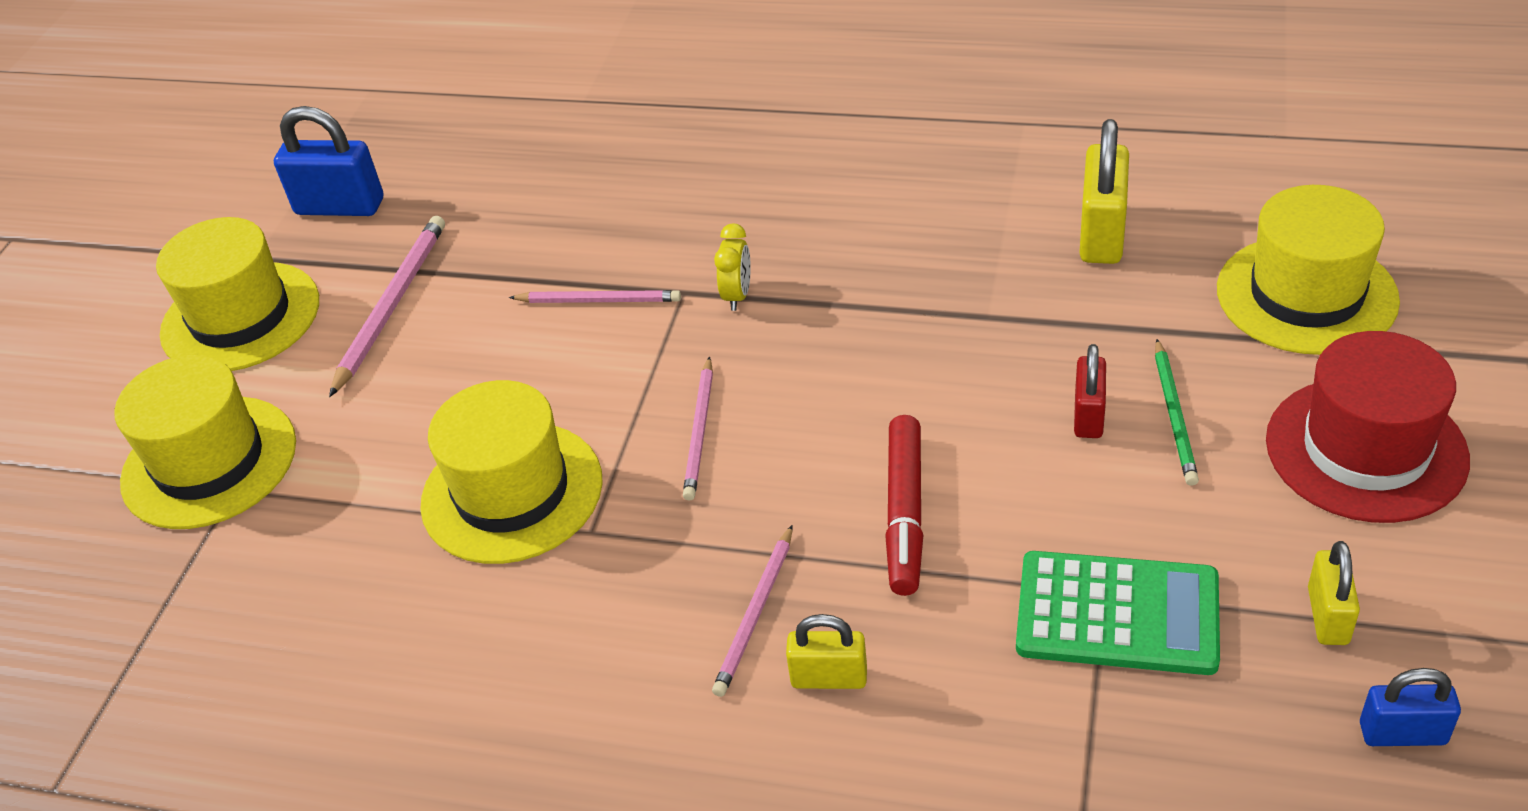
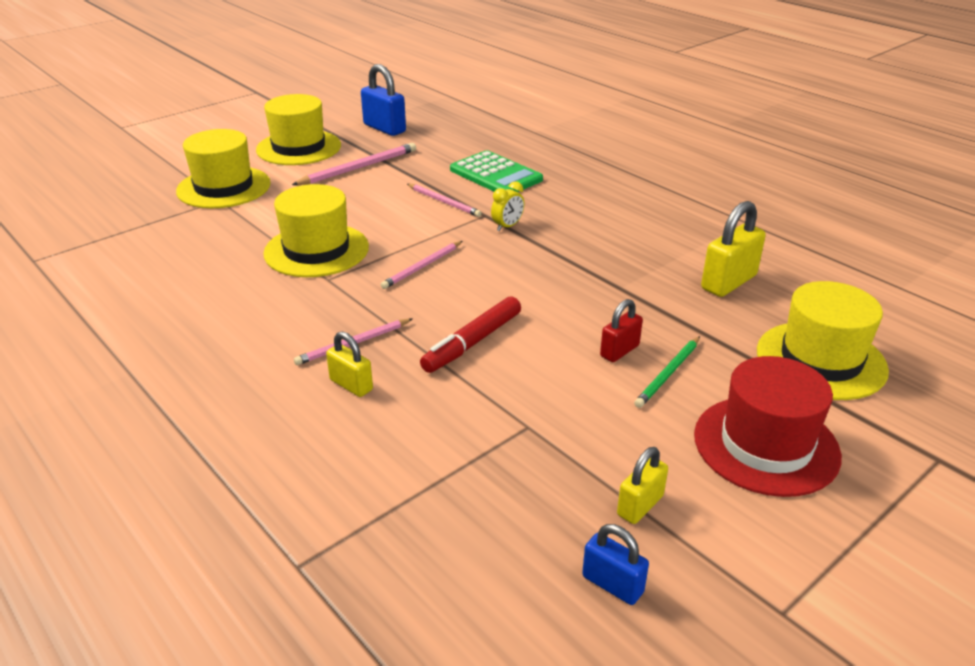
camera: 30 degrees right, 10 degrees down
(1117, 614) = (523, 438): green calculator -> green calculator (496, 175)

